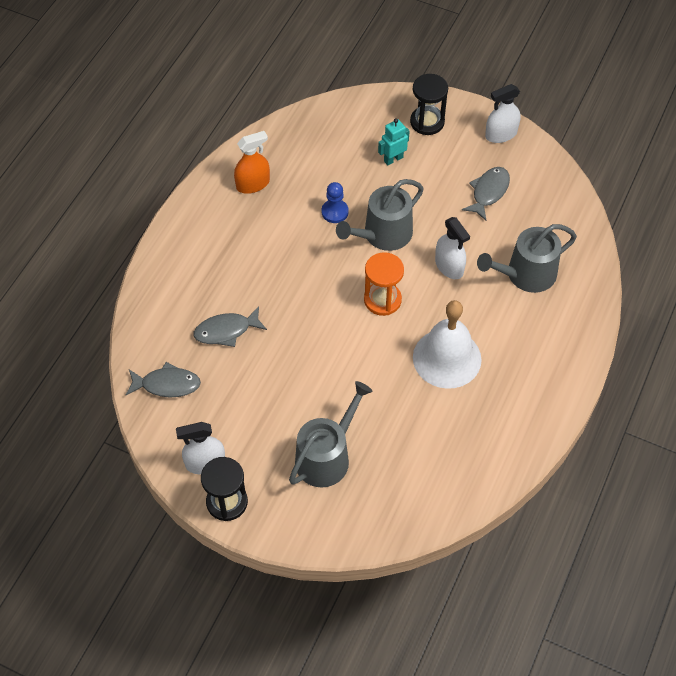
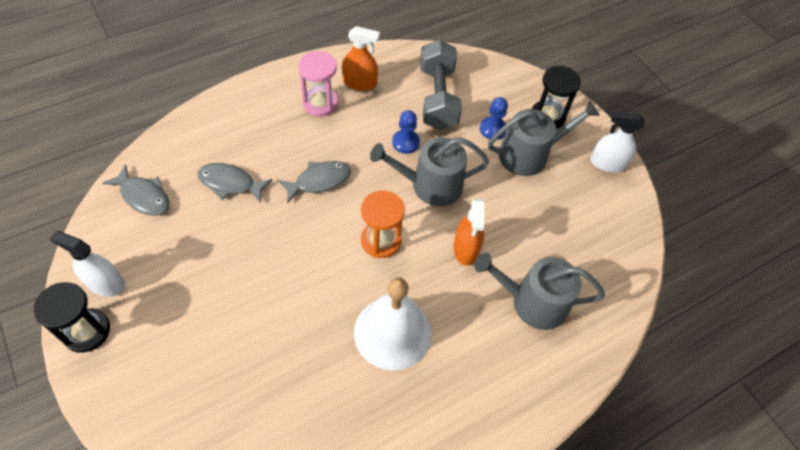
camera: 30 degrees right, 0 degrees up
(236, 221) = (320, 103): none -> pink hourglass
(327, 456) = (205, 350): grey watering can -> grey watering can (529, 154)
(328, 159) = (438, 98): none -> grey dumbbell
(393, 159) = (492, 129): turquoise robot -> blue pawn
(449, 266) = (466, 248): white spray bottle -> orange spray bottle
(488, 192) = (556, 205): grey fish -> grey fish (319, 181)

